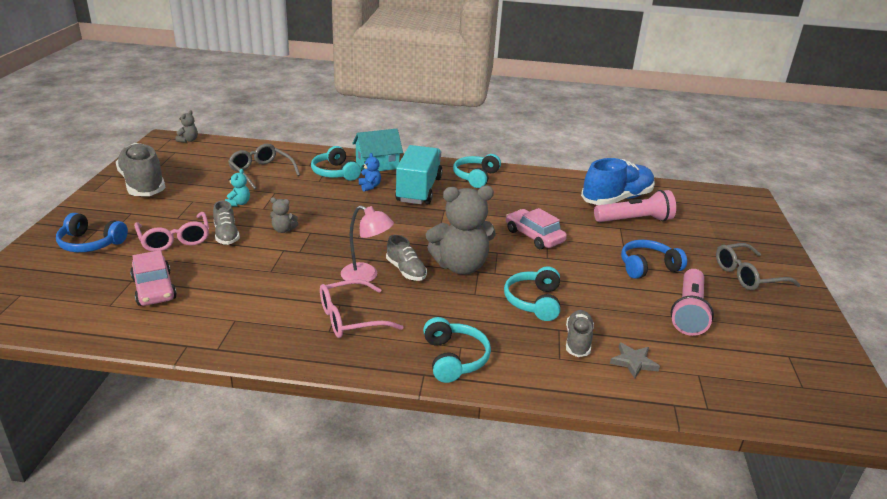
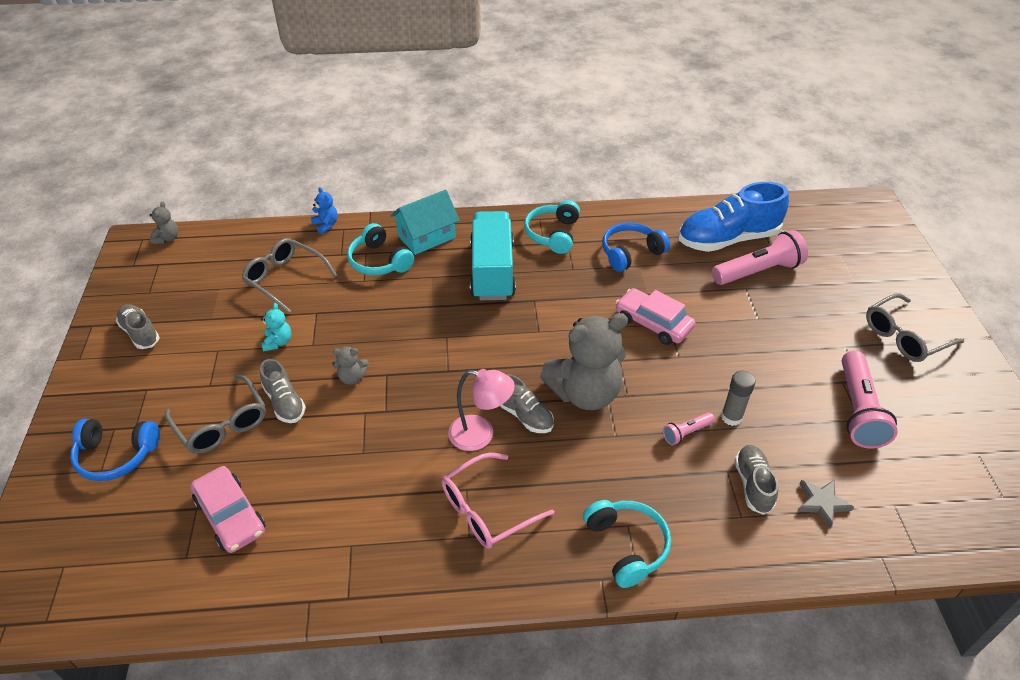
camera: 10 degrees left, 15 degrees up
(143, 184) = (140, 333): grey shoe -> grey shoe, size x0.53
(174, 239) = (222, 424): pink glasses -> grey glasses
(369, 186) = (430, 278): blue teddy bear -> blue teddy bear (326, 225)
(534, 302) = (686, 433): turquoise headphones -> pink flashlight
(576, 299) = (731, 417): none -> grey glue stick
(616, 199) = (727, 239): blue shoe -> blue shoe turned 150 degrees counterclockwise
(648, 267) = (794, 347): blue headphones -> blue headphones (631, 253)

